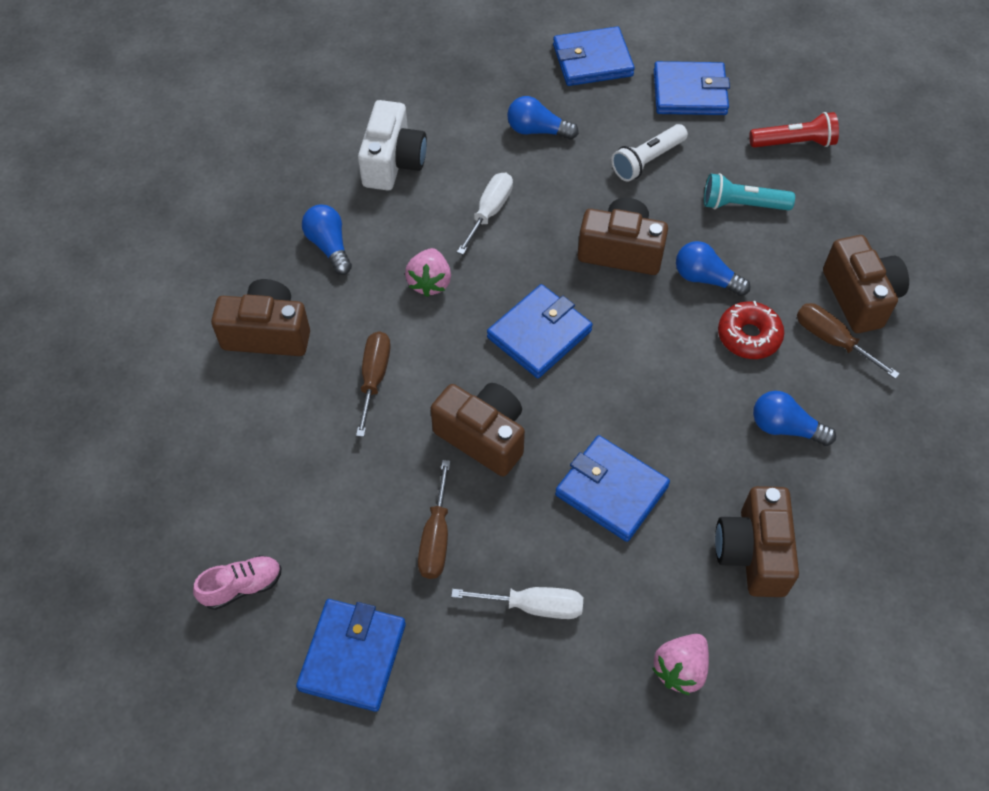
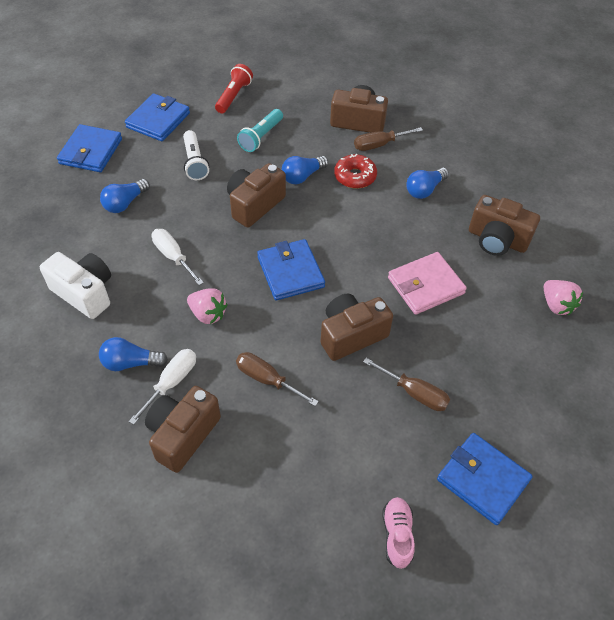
camera: 65 degrees left, 5 degrees down
(534, 606) = (487, 359): white screwdriver -> white screwdriver (172, 382)
(611, 490) = (425, 285): blue wallet -> pink wallet

